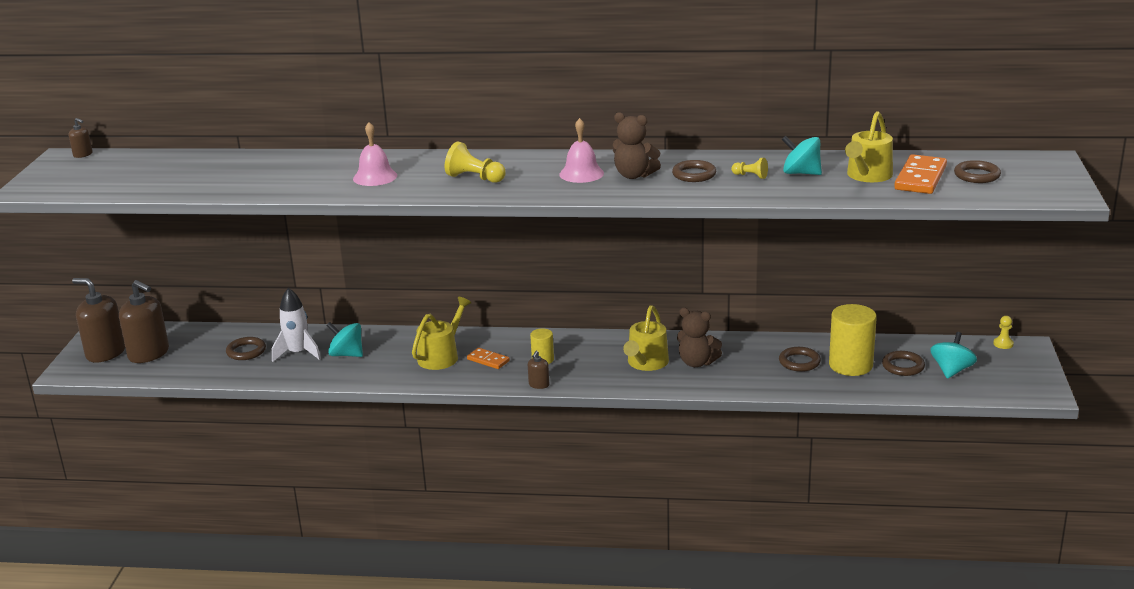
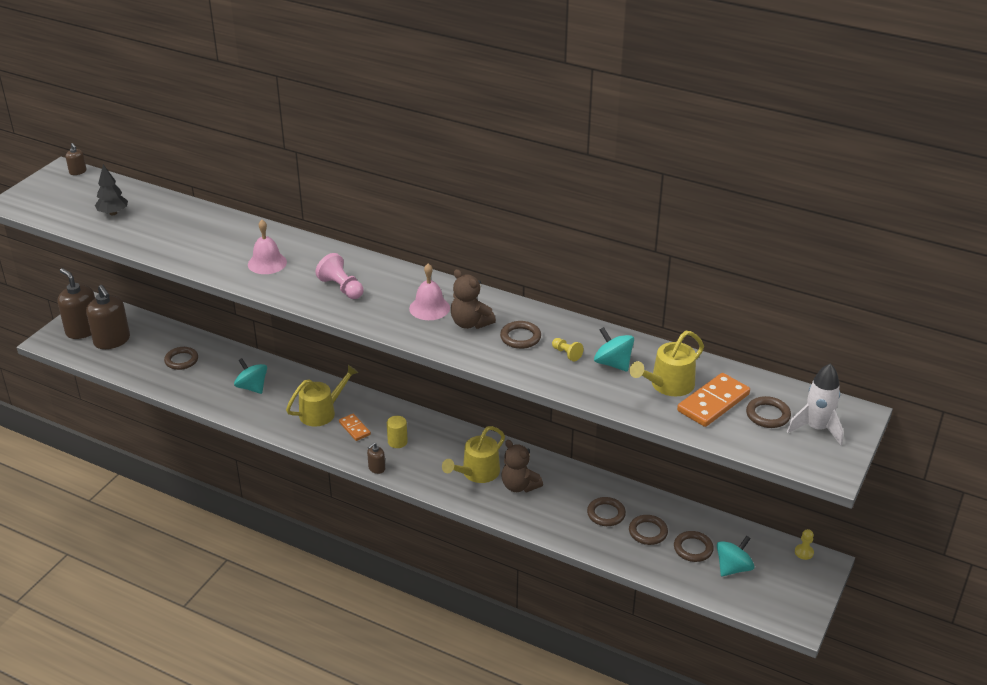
camera: 20 degrees right, 10 degrees up
(158, 175) = (113, 213): none -> black tree
(298, 353) = (217, 374): white rocket -> white rocket (816, 428)
(475, 178) = (341, 288): yellow pawn -> pink pawn
(850, 365) = (648, 532): yellow cylinder -> brown ring

